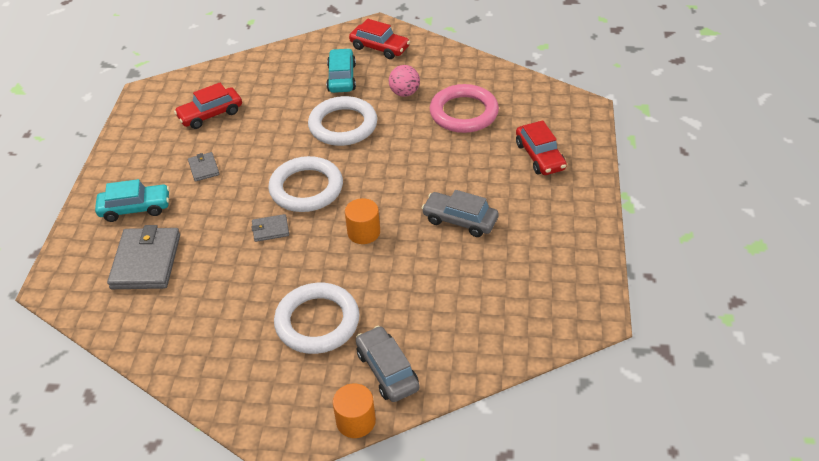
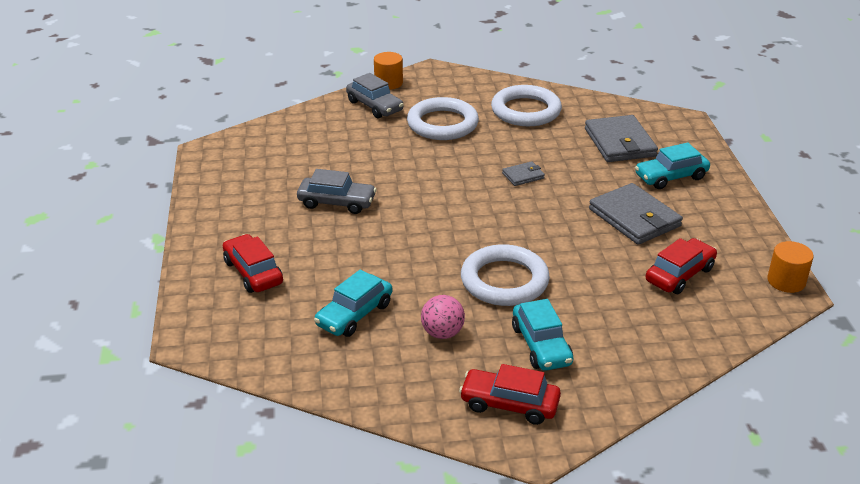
camera: 165 degrees right, 10 degrees down
(204, 168) = (634, 218): grey wallet -> grey wallet, size x2.05
(306, 188) = (509, 212): white ring -> white ring (526, 111)
(364, 232) = (430, 183): orange cylinder -> orange cylinder (786, 281)
(464, 113) = (354, 314): pink ring -> turquoise car

